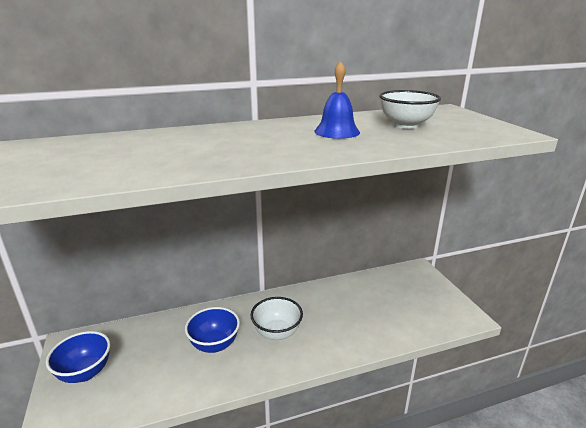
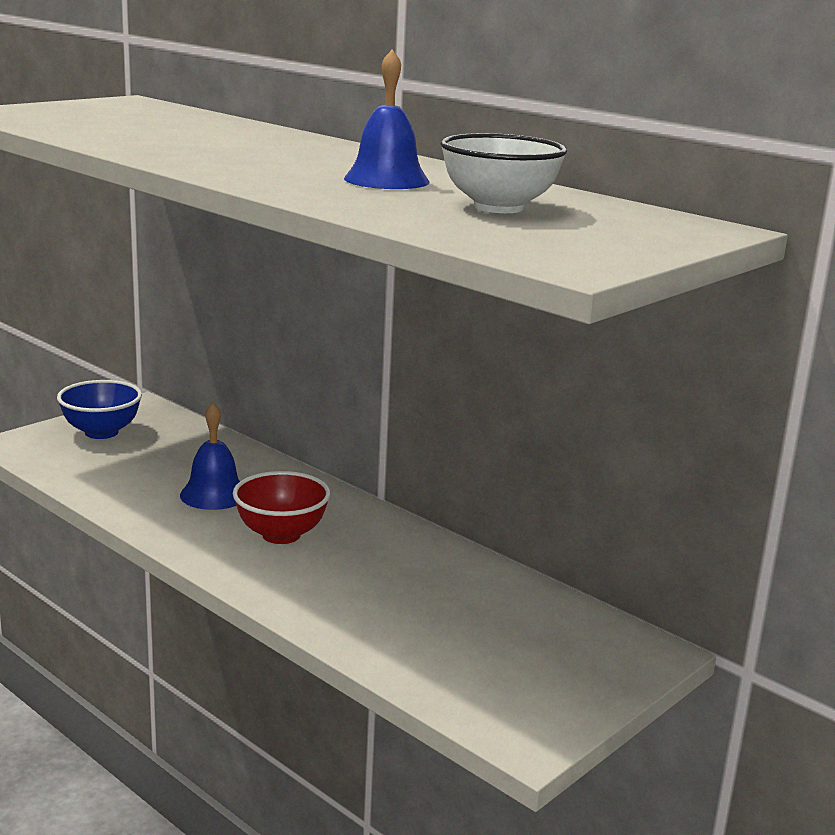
camera: 60 degrees right, 5 degrees down
(214, 344) = (214, 494): blue bowl -> blue bell
(277, 333) = (281, 535): white bowl -> red bowl

